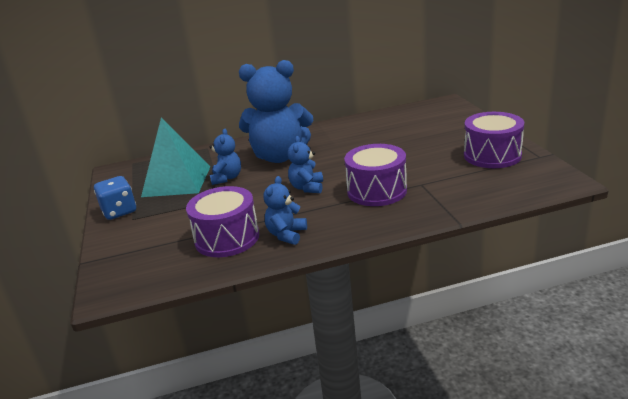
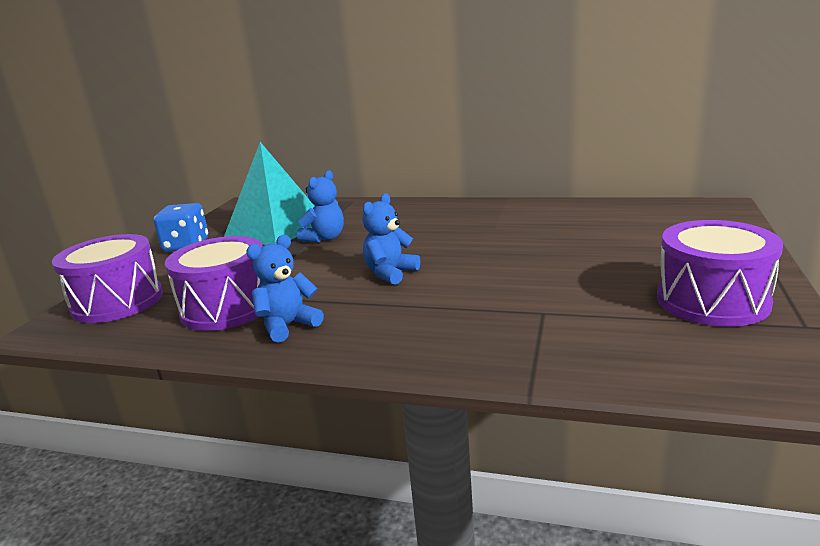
camera: 30 degrees right, 5 degrees down
(280, 156) = (411, 228): blue teddy bear -> none
(376, 191) = (468, 303): purple drum -> purple drum (117, 301)

